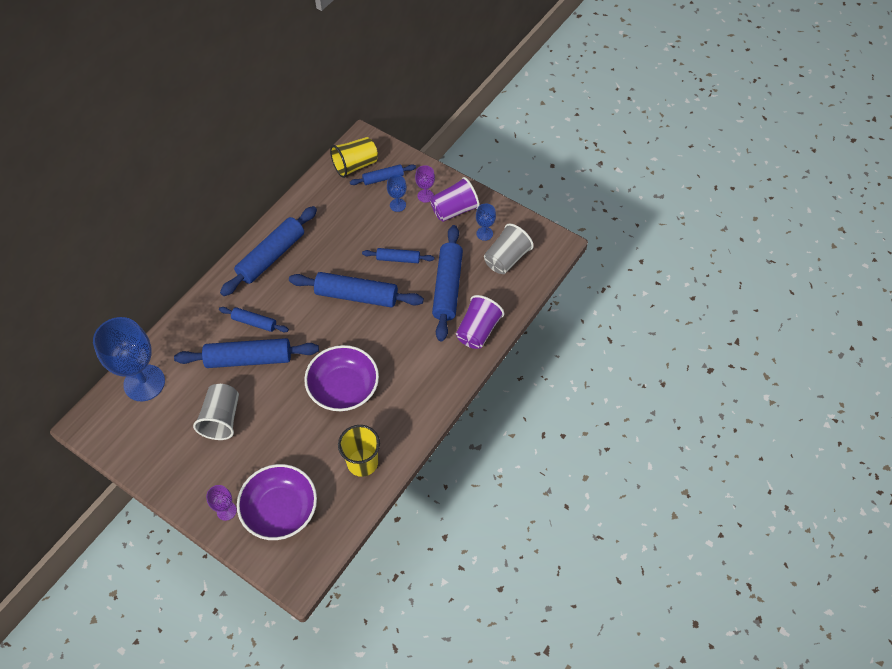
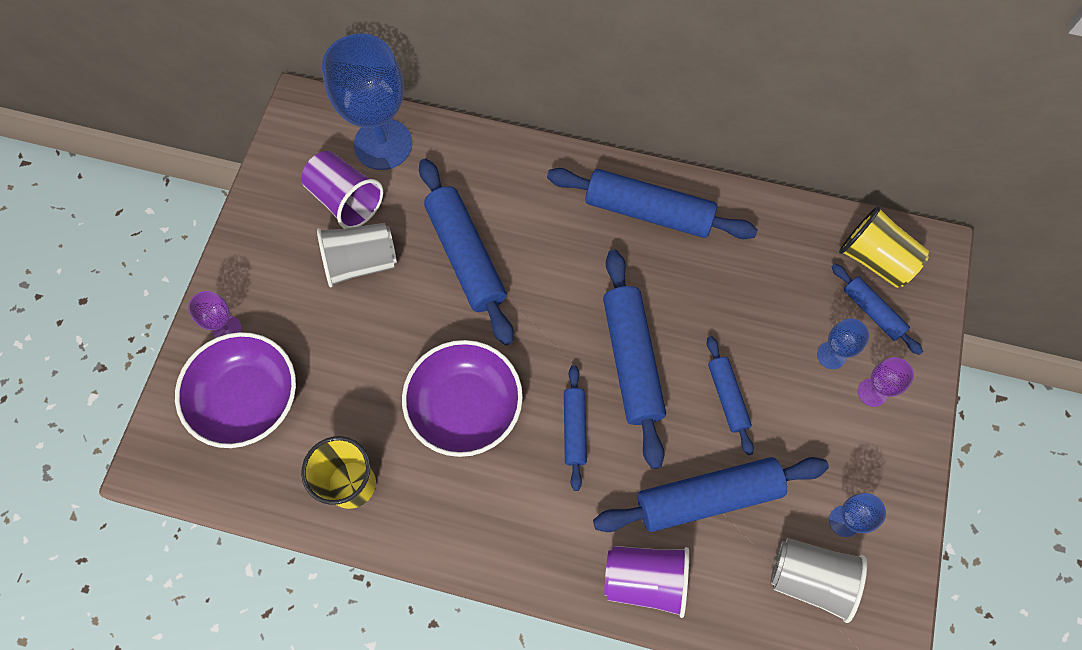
camera: 70 degrees right, 10 degrees up
(254, 322) = (527, 237): blue rolling pin -> blue rolling pin (574, 429)
(454, 210) = (867, 451): purple cup -> purple cup (345, 200)

